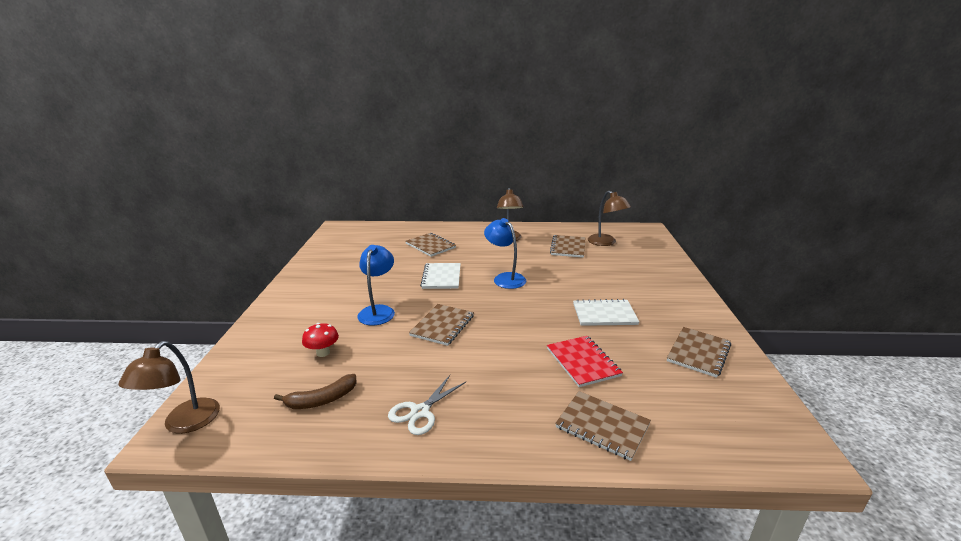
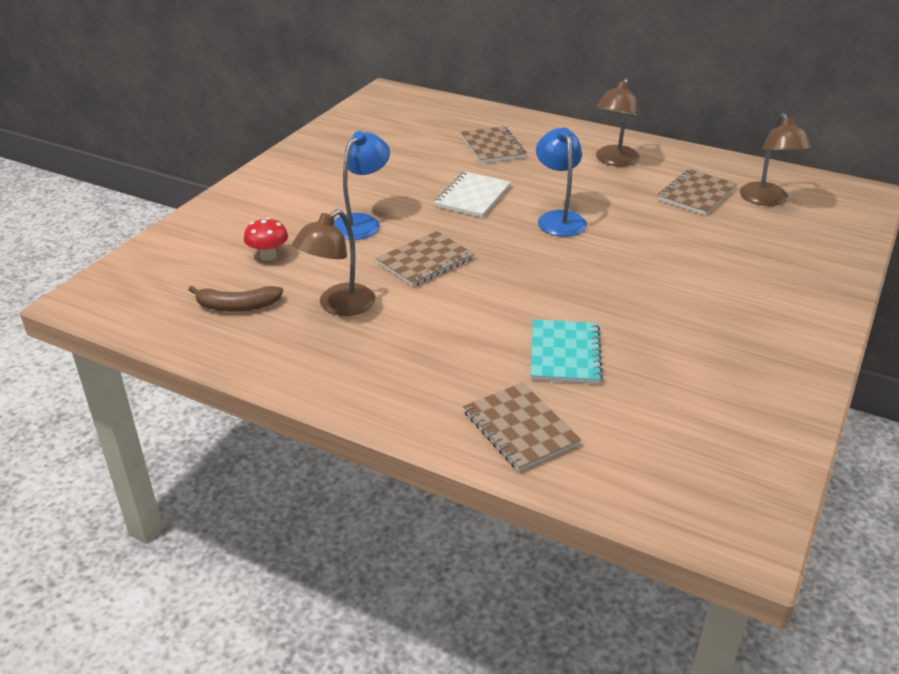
camera: 25 degrees right, 10 degrees up
(184, 424) = (100, 291): brown lamp -> brown lamp (338, 306)
(420, 412) = (328, 349): white scissors -> none
(583, 362) = (564, 354): red notebook -> turquoise notebook
(604, 314) = (654, 303): white notebook -> none
(698, 353) = (739, 389): brown notebook -> none

